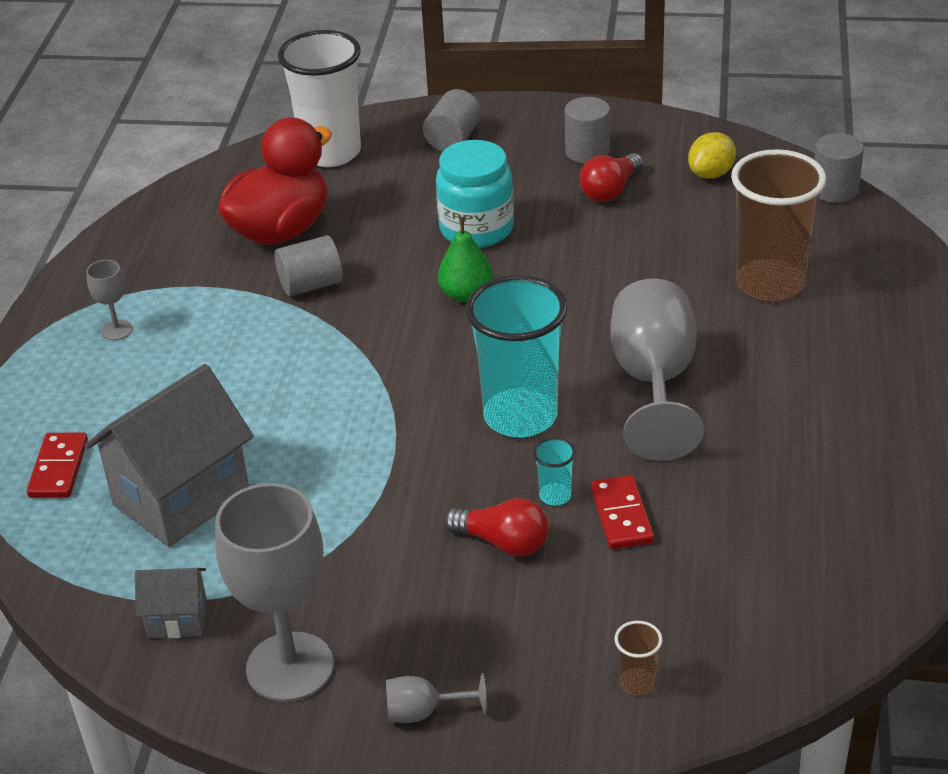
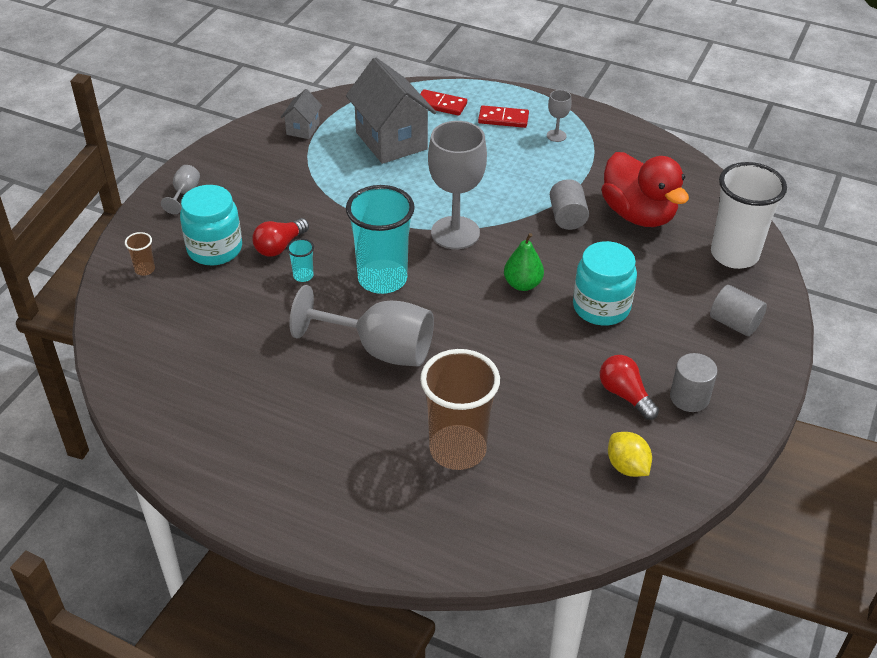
camera: 105 degrees right, 5 degrees up
(290, 667) = (245, 158): grey goblet -> grey goblet (455, 233)
(546, 616) = (215, 249): none -> turquoise jar
(622, 515) = (268, 299): red domino -> red domino (503, 119)
(835, 190) = (570, 544): grey cylinder -> none

